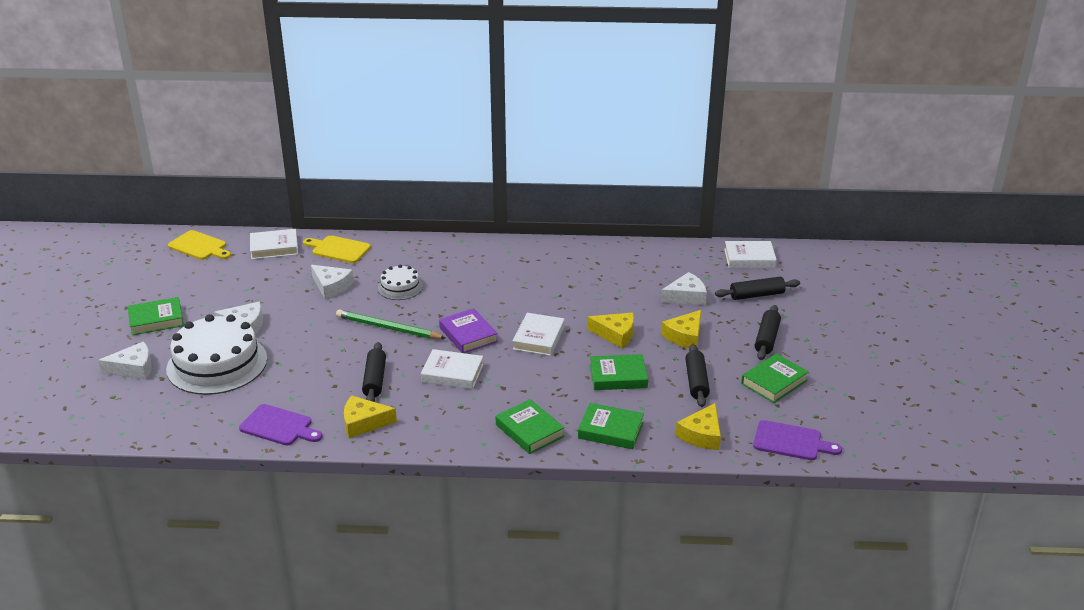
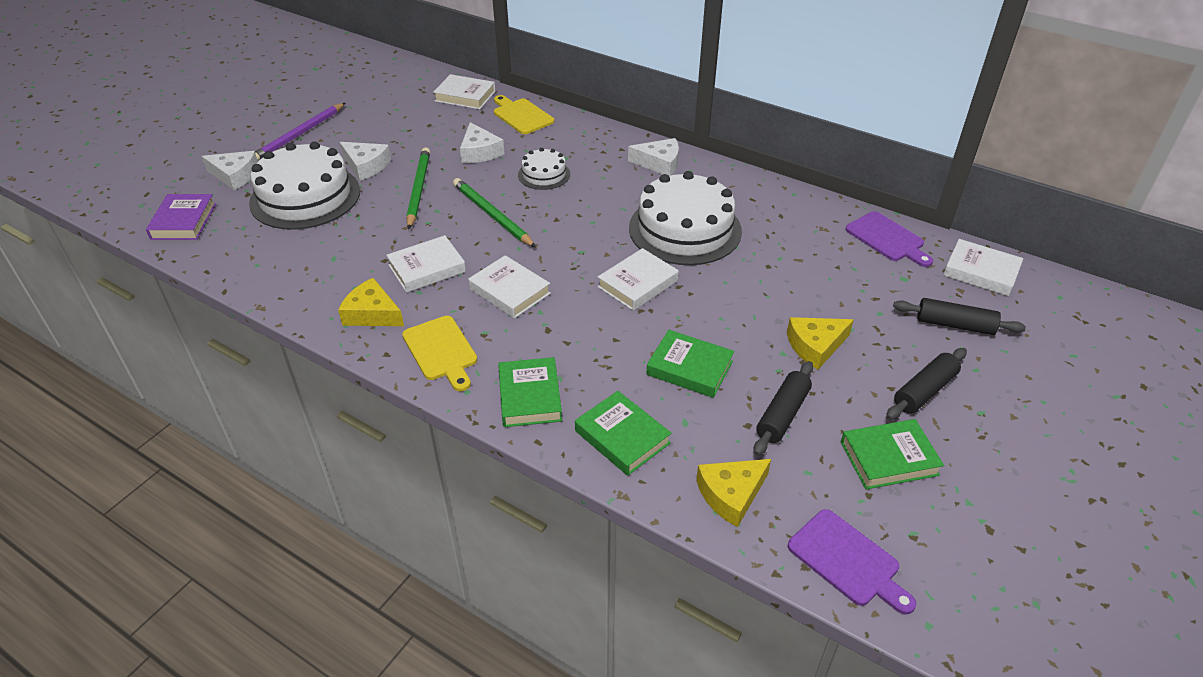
camera: 30 degrees right, 10 degrees up
(156, 320) = (299, 134): green book -> purple pencil
(199, 246) = (403, 75): yellow cutting board -> yellow cutting board (441, 351)
(279, 426) = (293, 285): purple cutting board -> purple cutting board (887, 239)
(309, 329) = (418, 189): none -> green pencil
(374, 380) = (427, 268): black rolling pin -> white book
(468, 335) = (565, 252): purple book -> purple book (183, 221)
(539, 292) = (685, 229): none -> white cake
(615, 334) = (730, 312): yellow cheese -> none
(686, 296) = (857, 294): white cheese -> white cheese (659, 163)

